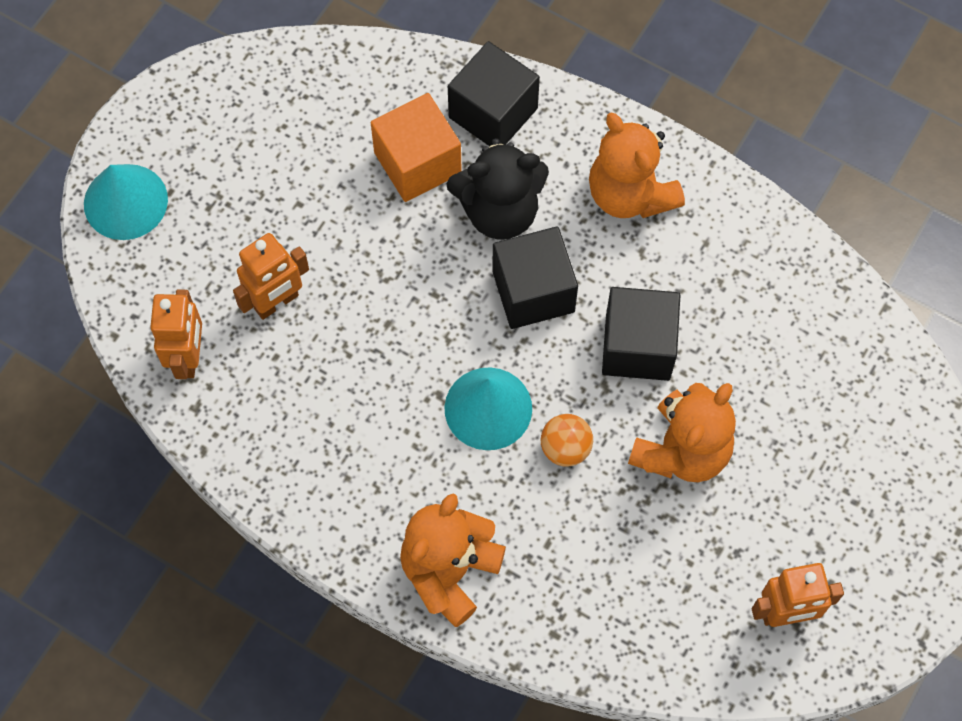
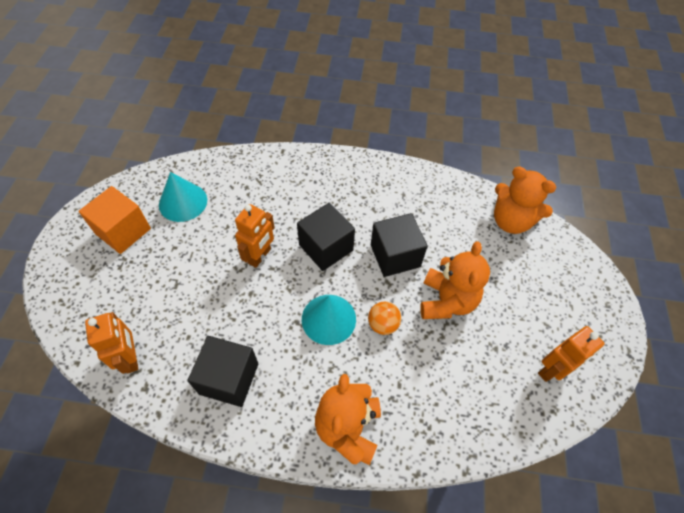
camera: 25 degrees left, 10 degrees down
(125, 201) = (65, 281): turquoise cone -> turquoise cone (183, 202)
(276, 302) = (178, 305): orange robot -> orange robot (260, 256)
(417, 163) = (235, 205): orange cube -> orange cube (123, 231)
(493, 113) = (266, 170): black cube -> black cube (229, 378)
(499, 211) = (290, 214): black teddy bear -> none
(630, 194) = (354, 184): orange teddy bear -> orange teddy bear (511, 221)

